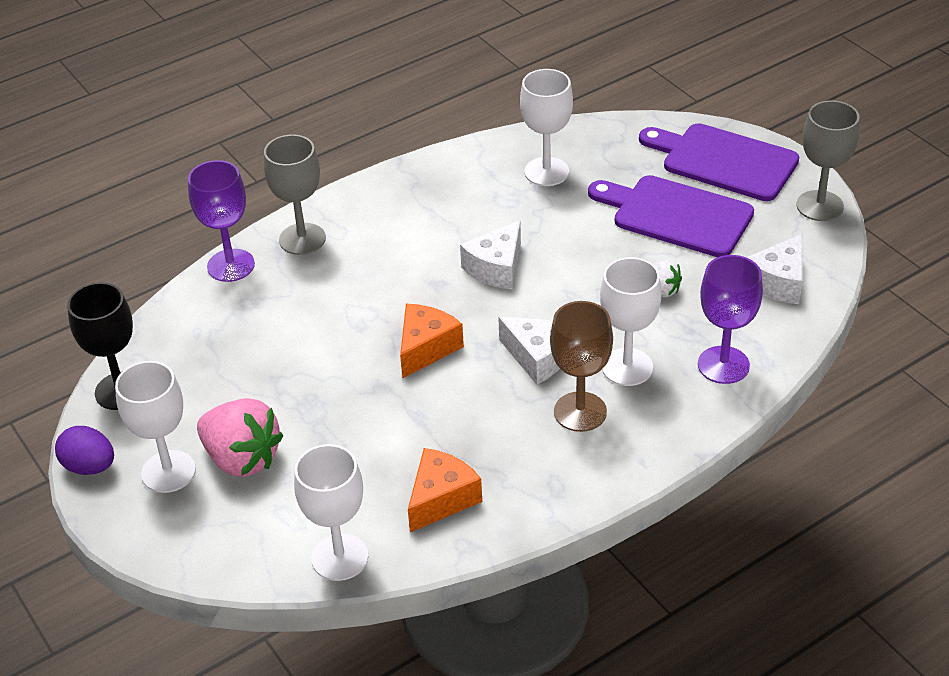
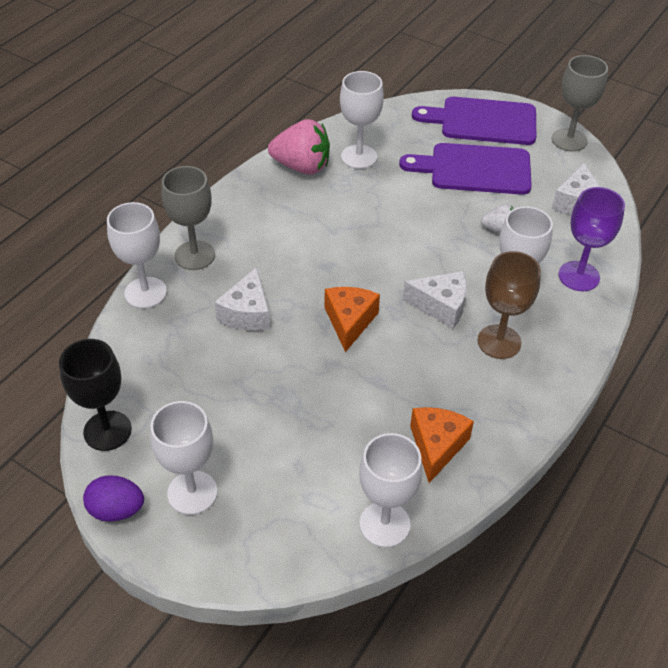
camera: 25 degrees left, 5 degrees up
(231, 265) = (145, 293): purple goblet -> white goblet
(242, 458) = (251, 461): pink strawberry -> pink strawberry (302, 167)
(496, 268) = (366, 242): white cheese -> white cheese (247, 313)

